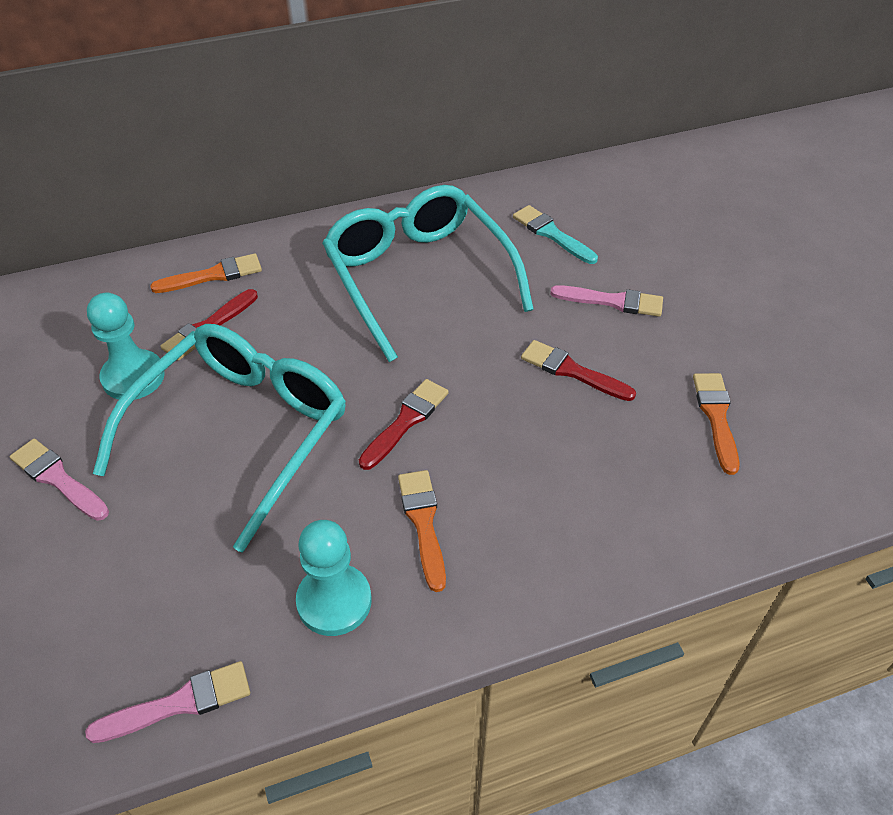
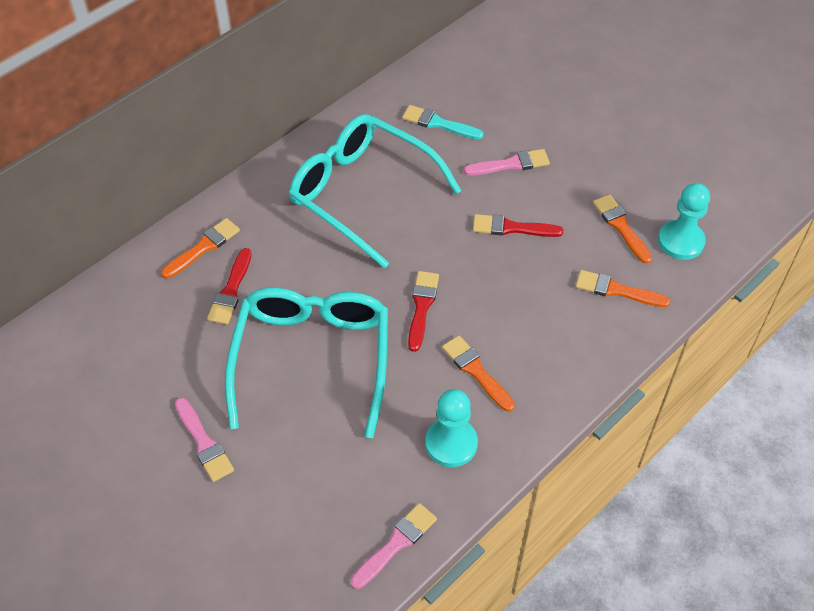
camera: 25 degrees left, 5 degrees up
(57, 478) = (204, 443): pink brush -> pink brush turned 135 degrees counterclockwise
(133, 377) = (202, 350): turquoise pawn -> turquoise pawn (680, 241)
(668, 493) = (616, 290): none -> orange brush

